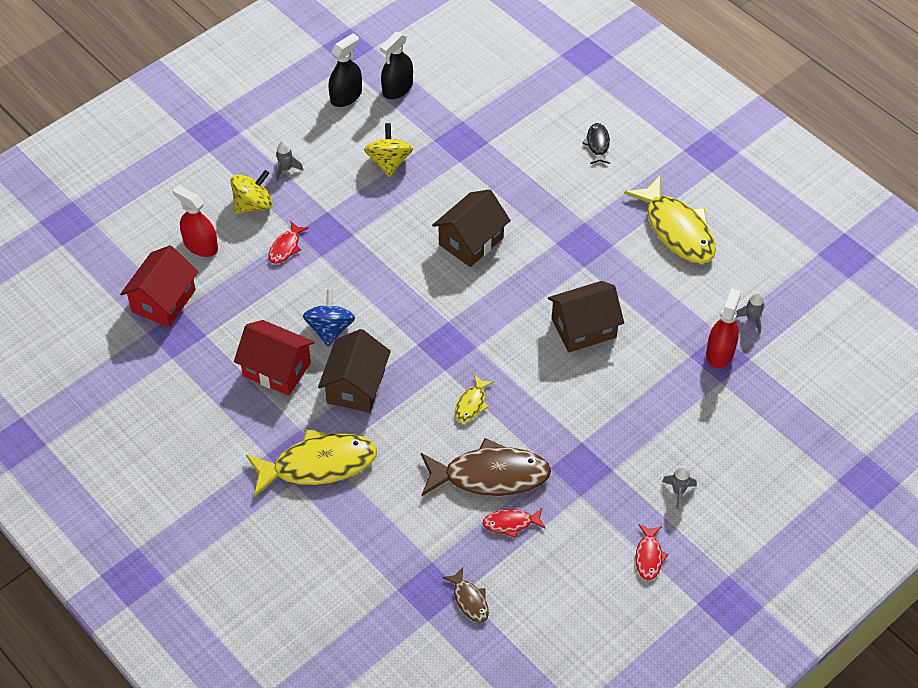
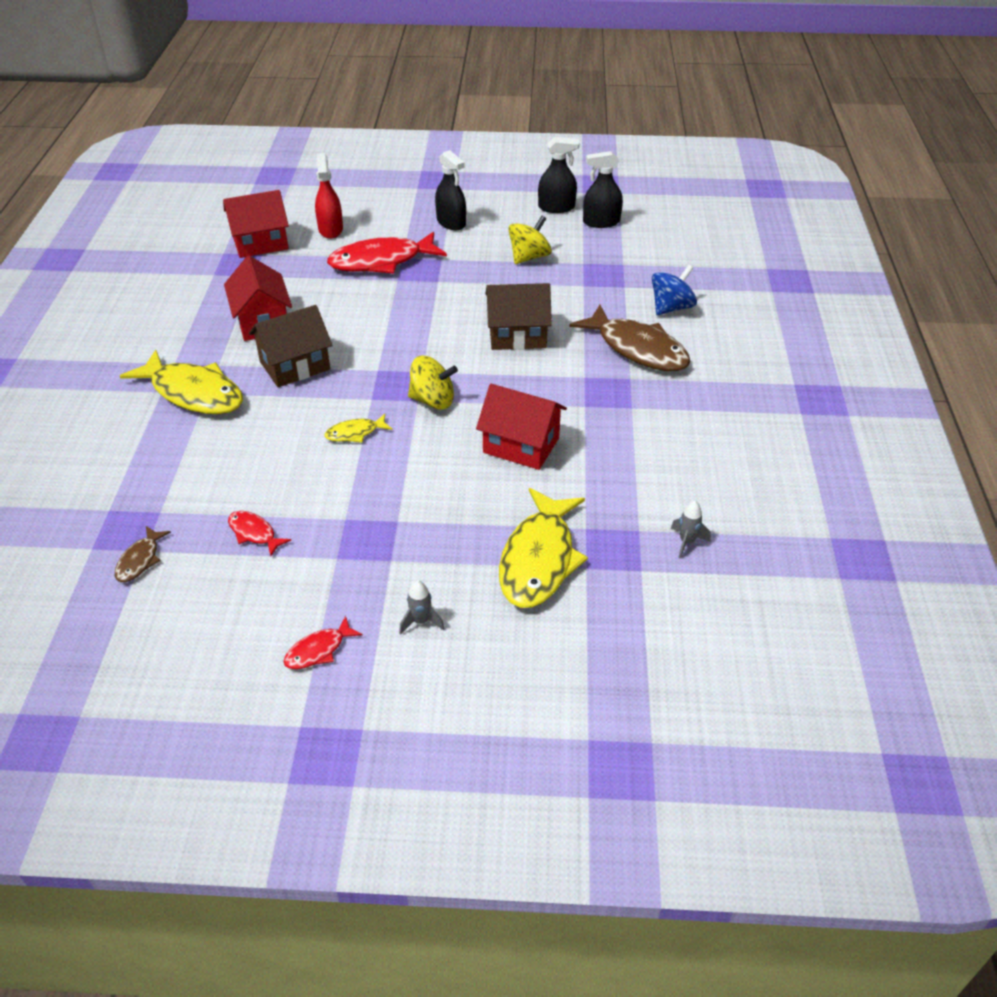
camera: 45 degrees right, 10 degrees down
(253, 205) = (399, 228): yellow spinning top -> yellow spinning top (433, 400)
(286, 169) = (451, 222): grey rocket -> black spray bottle
(286, 247) = (381, 261): red fish -> red fish, size x2.14
(330, 329) = (334, 322): blue spinning top -> blue spinning top (671, 308)
(490, 475) = (292, 489): brown fish -> brown fish (637, 349)
(583, 328) = (521, 445): brown house -> red house
(597, 144) = (717, 337): black fish -> none
(677, 230) = (707, 432): yellow fish -> yellow fish (539, 560)
(720, 353) = (618, 545): red spray bottle -> none

